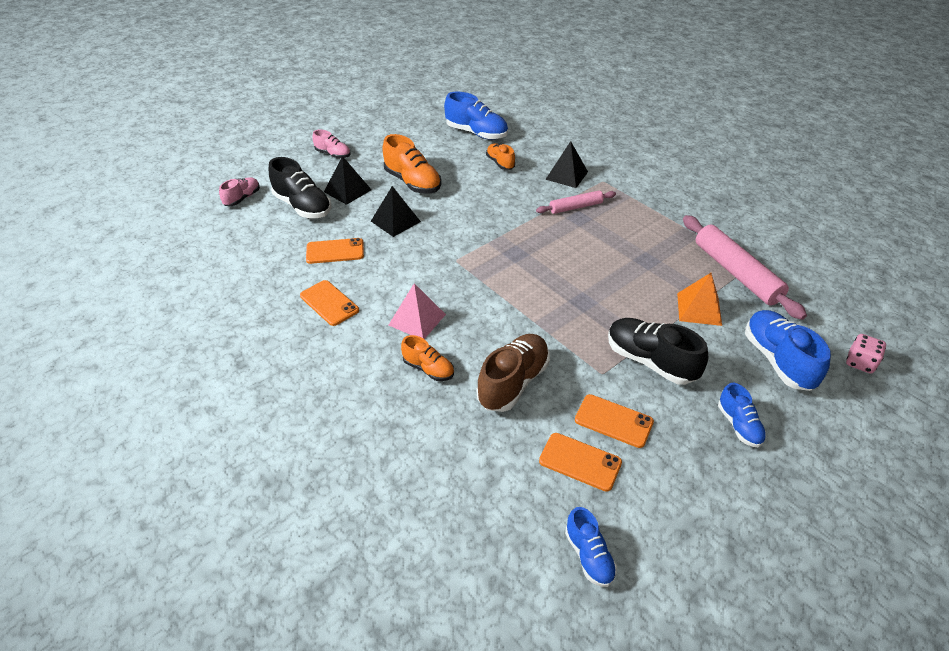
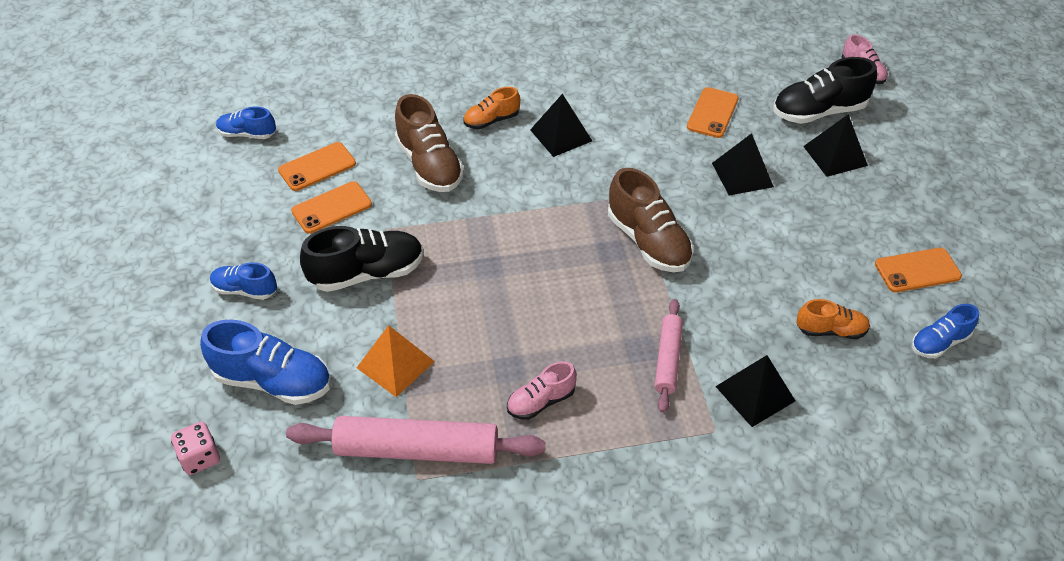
camera: 120 degrees right, 5 degrees up
(329, 303) = (629, 87): orange phone -> orange phone (917, 270)
(333, 154) = (937, 168): pink shoe -> pink shoe (541, 401)
(412, 182) = (824, 219): orange shoe -> none
(417, 319) = (561, 135): pink pyramid -> black pyramid
(476, 133) = (939, 342): blue shoe -> blue shoe, size x0.58
(493, 241) = (648, 241): none -> brown shoe

